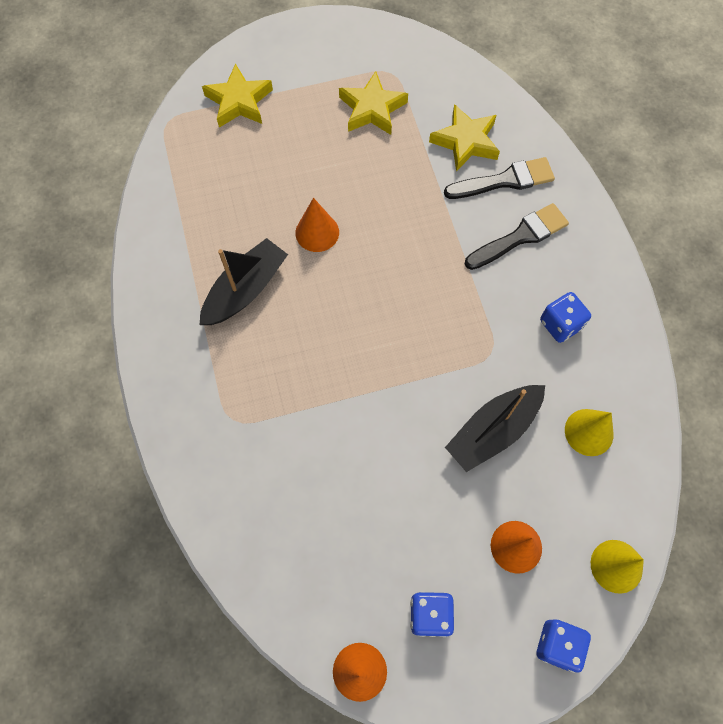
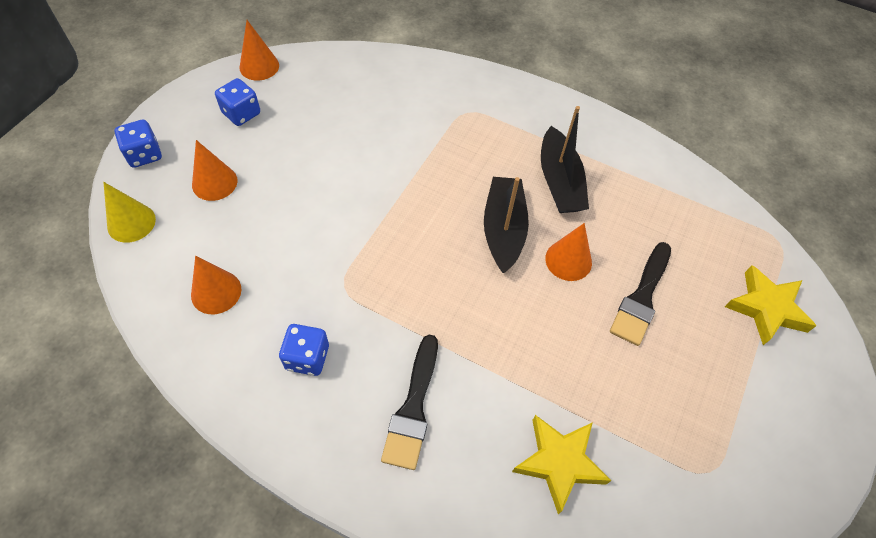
camera: 130 degrees right, 10 degrees down
(372, 109) = (672, 411): yellow star -> none
(493, 431) = (292, 235): black boat -> black boat (503, 230)
(505, 180) = (482, 455): black brush -> black brush (641, 298)
(589, 432) = (216, 292): yellow cone -> orange cone

